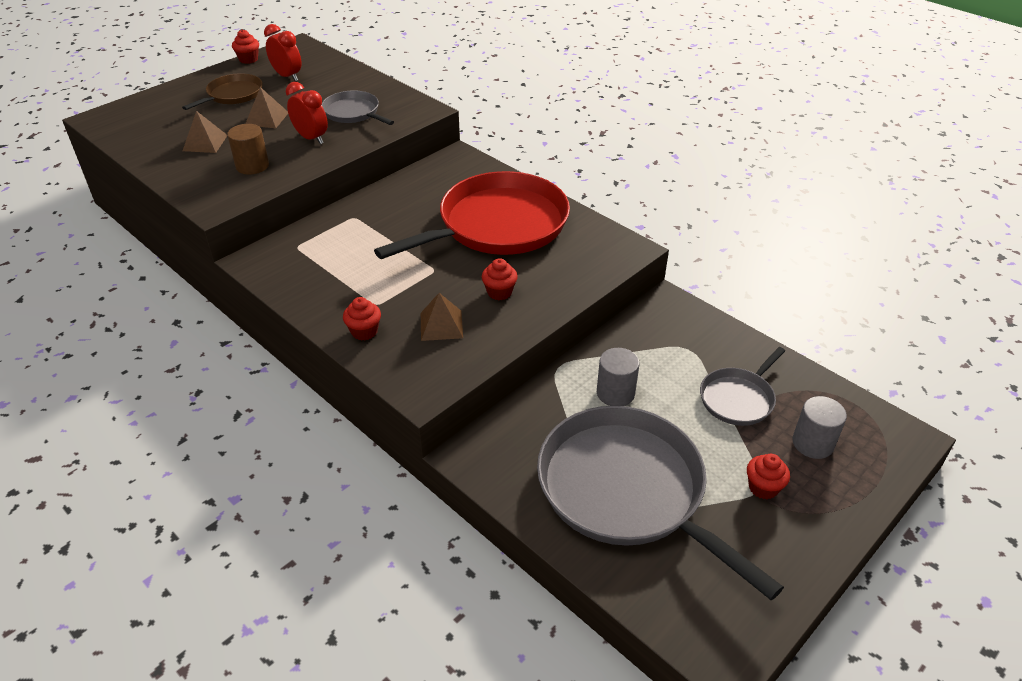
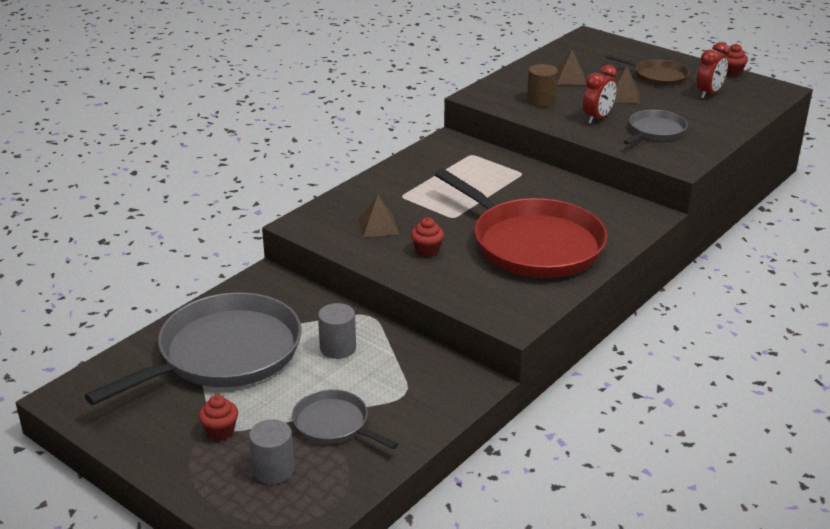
camera: 85 degrees right, 10 degrees down
(364, 331) = (366, 194): red cupcake -> none

